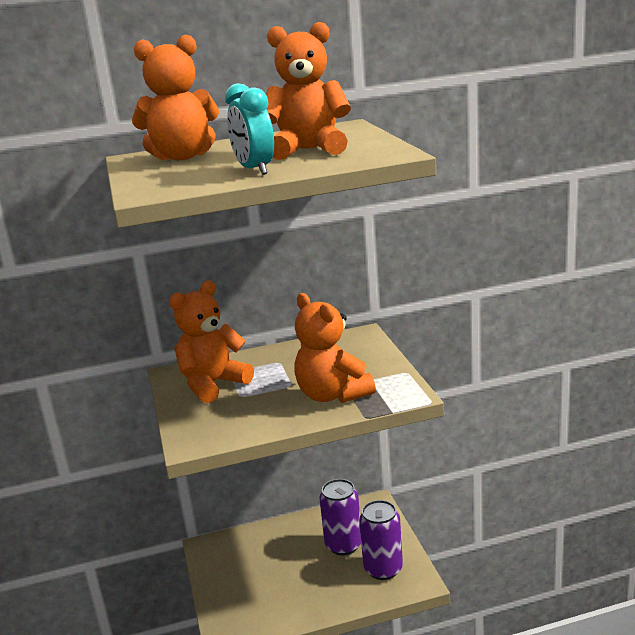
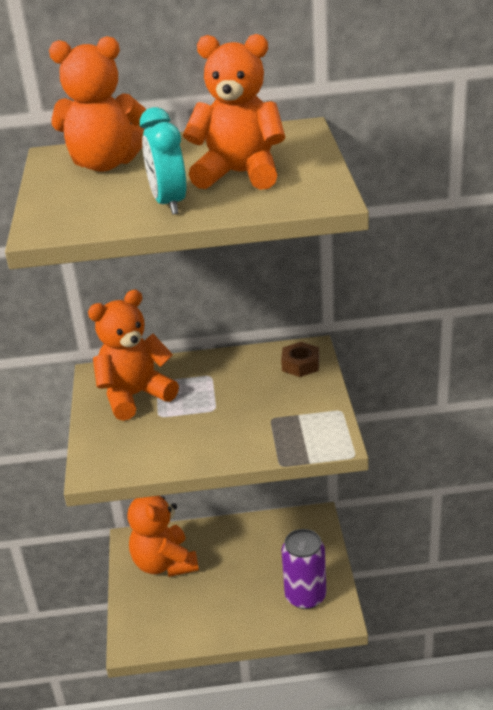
camera: 10 degrees right, 10 degrees up
(332, 395) = (254, 429): orange teddy bear -> orange teddy bear (164, 563)
(343, 545) = (271, 562): purple can -> none
(358, 345) = (300, 364): none -> brown nut

